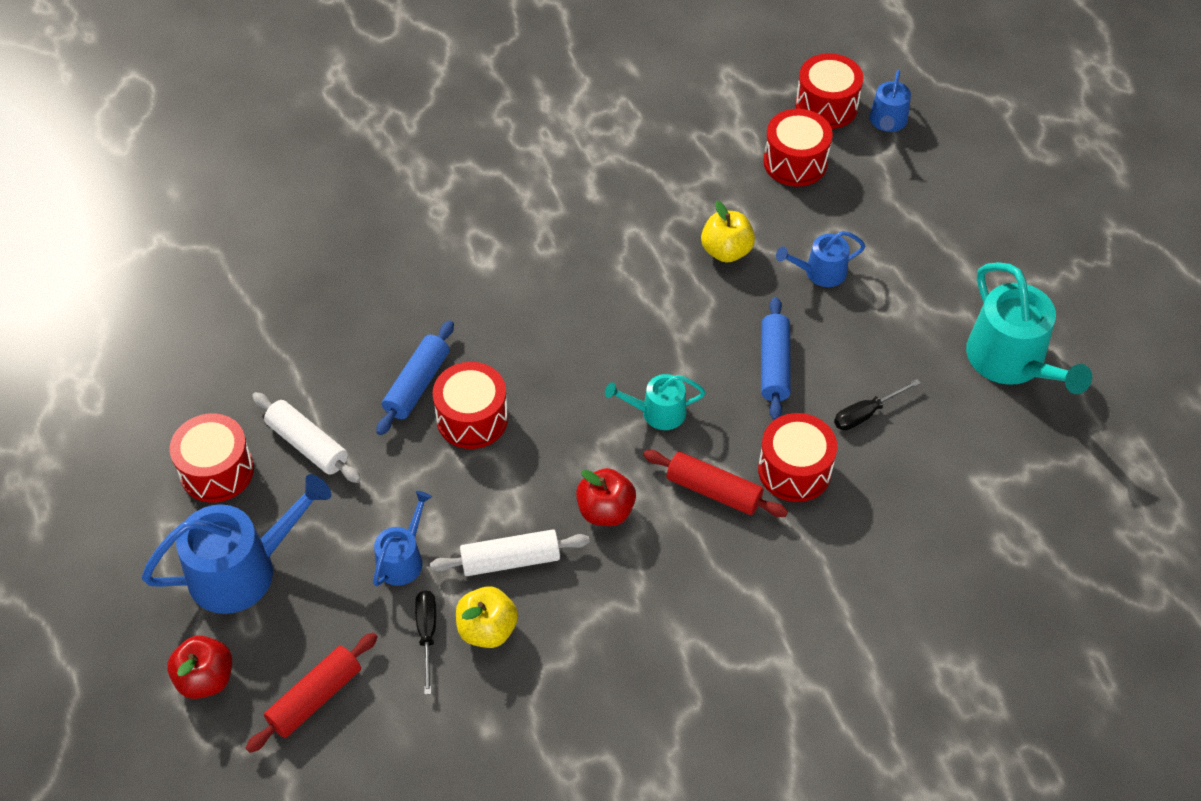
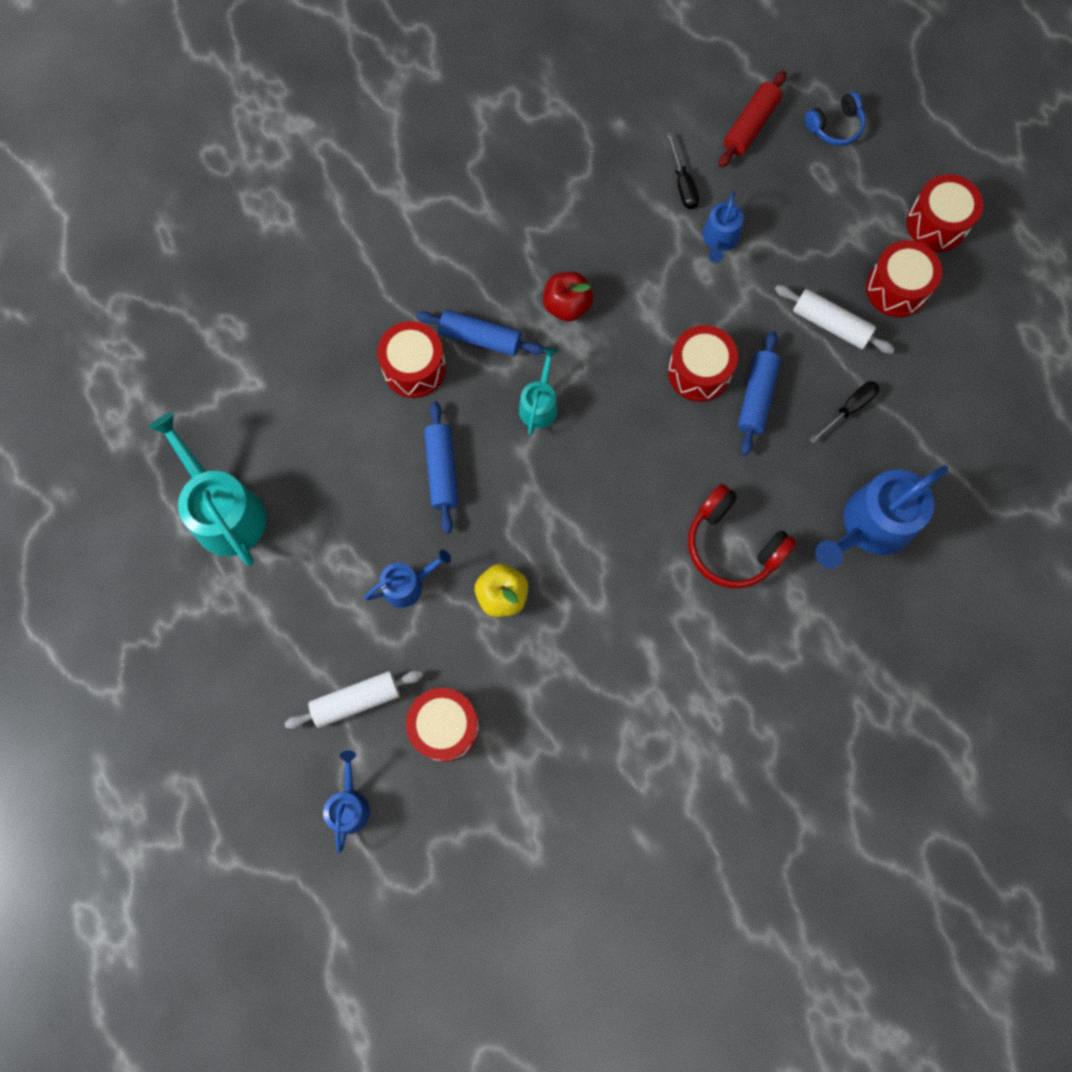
camera: 170 degrees right, 20 degrees up
(206, 679) = (835, 126): red apple -> blue headphones
(242, 570) = (841, 210): blue watering can -> blue watering can (871, 526)
(486, 259) = (732, 545): none -> red headphones
(487, 629) = (638, 195): yellow apple -> none
(510, 560) = (634, 251): white rolling pin -> white rolling pin (356, 700)
(658, 412) = (539, 405): turquoise watering can -> turquoise watering can turned 60 degrees counterclockwise
(714, 491) = (480, 338): red rolling pin -> blue rolling pin
(826, 106) = (418, 818): red drum -> red drum (936, 224)
(866, 413) = (355, 434): black screwdriver -> black screwdriver (849, 409)

